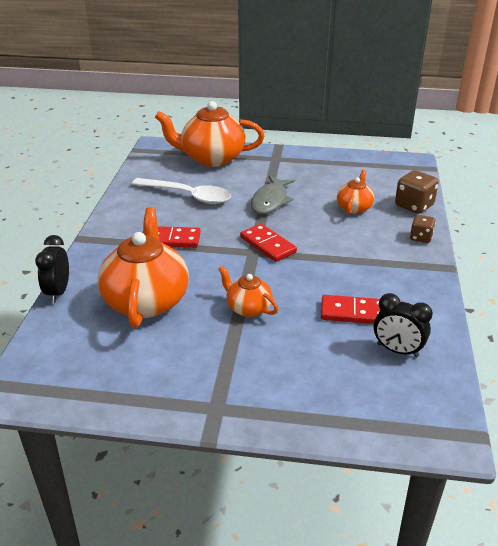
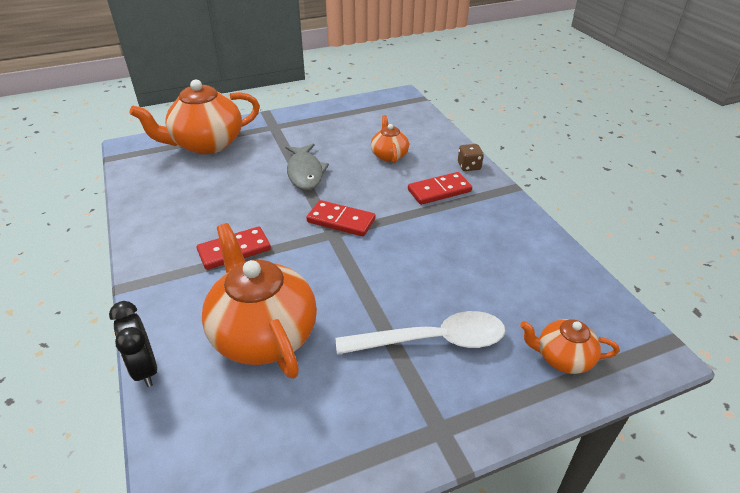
camera: 30 degrees left, 5 degrees up
(188, 196) = (213, 193): white spoon -> white spoon (432, 340)
(248, 308) = (378, 298): orange teapot -> orange teapot (562, 358)
(353, 312) = (477, 262): red domino -> red domino (439, 190)
(397, 350) = (544, 285): black clock -> none
(414, 206) = (438, 138): brown dice -> none

